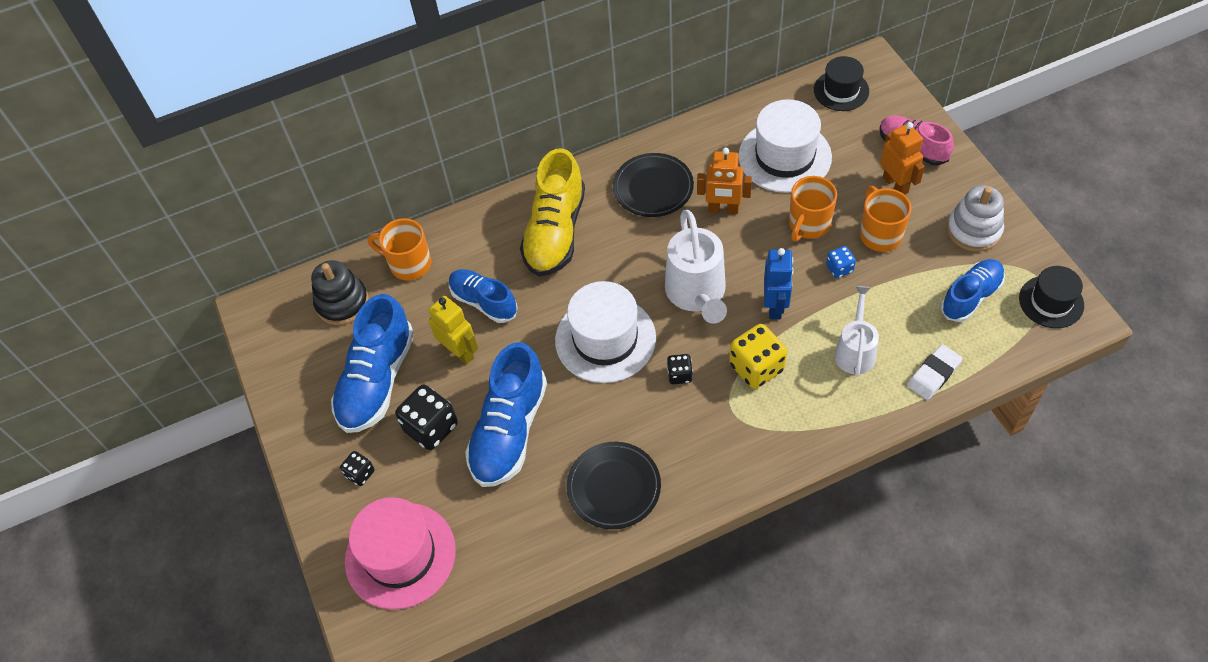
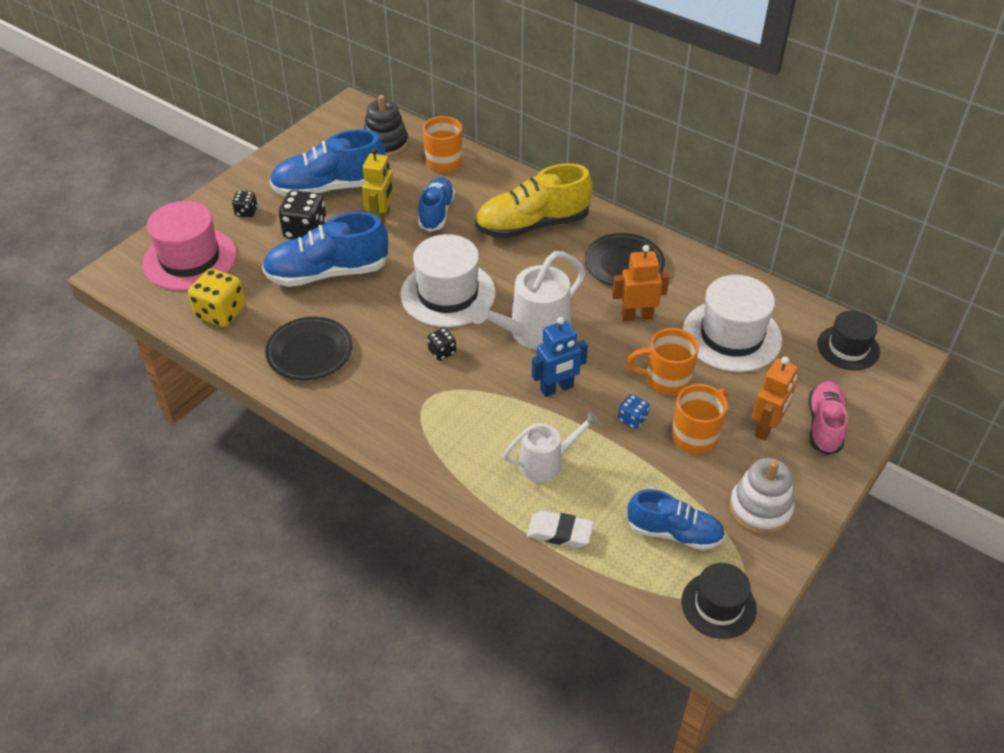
camera: 55 degrees right, 10 degrees down
(723, 209) = (637, 316): orange robot -> orange robot turned 105 degrees clockwise
(756, 367) = (482, 399): yellow dice -> yellow dice (221, 313)

